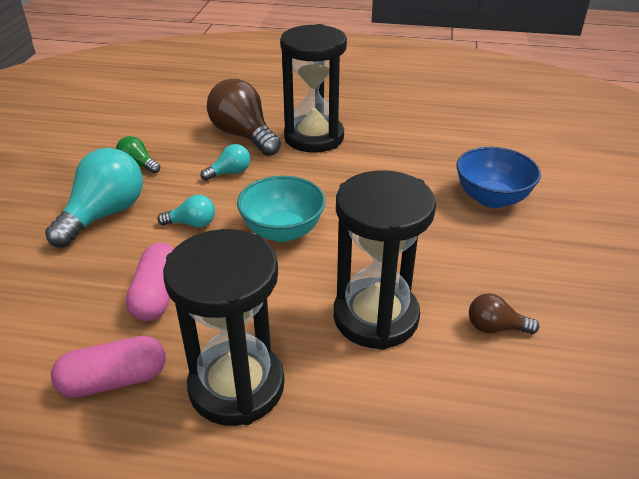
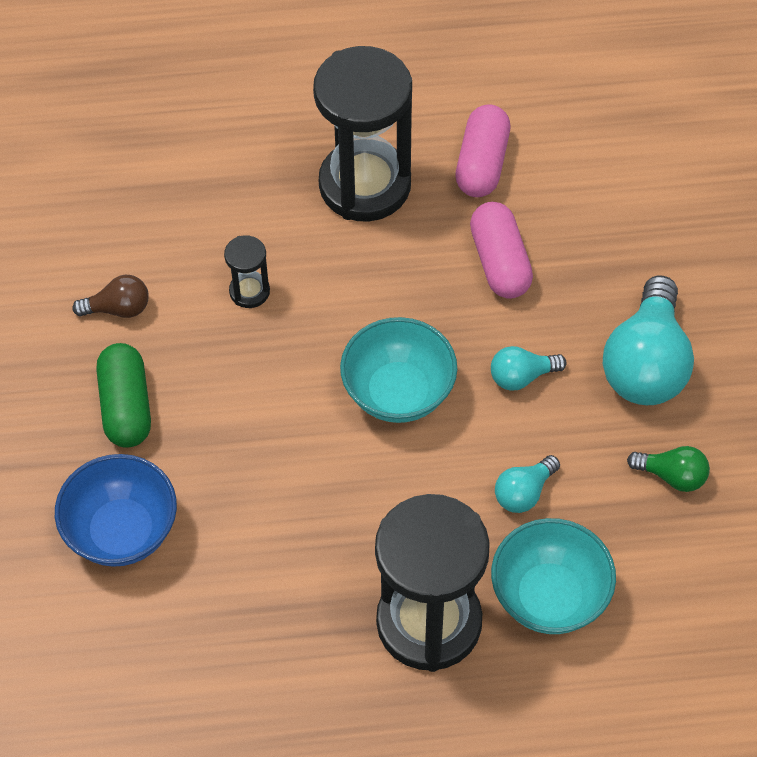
camera: 165 degrees right, 20 degrees up
(114, 380) = (482, 163): pink capsule -> pink capsule turned 45 degrees counterclockwise
(243, 135) = (549, 596): brown light bulb -> turquoise bowl
(375, 317) = (249, 291): black hourglass -> black hourglass, size x0.43
(488, 260) = (126, 406): none -> green capsule

